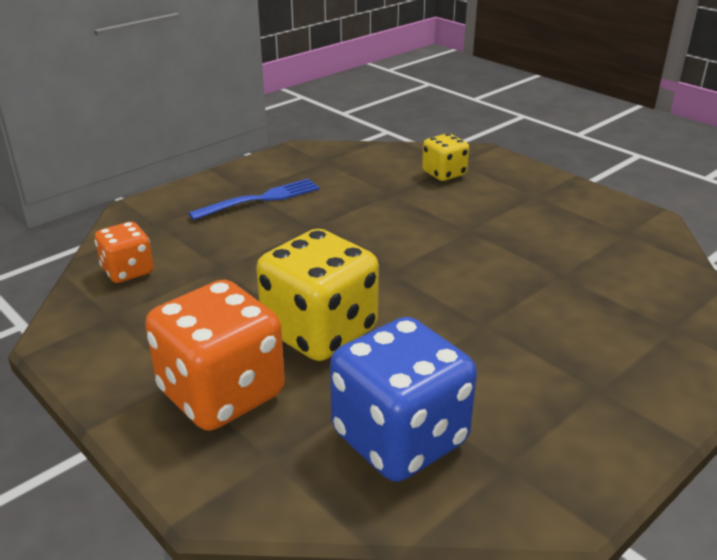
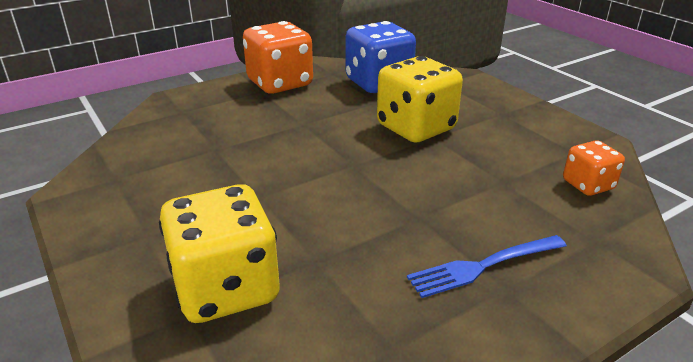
camera: 170 degrees left, 0 degrees up
(222, 394) = (474, 105): orange dice -> orange dice (280, 83)
(444, 174) = (226, 288): yellow dice -> yellow dice, size x1.84

